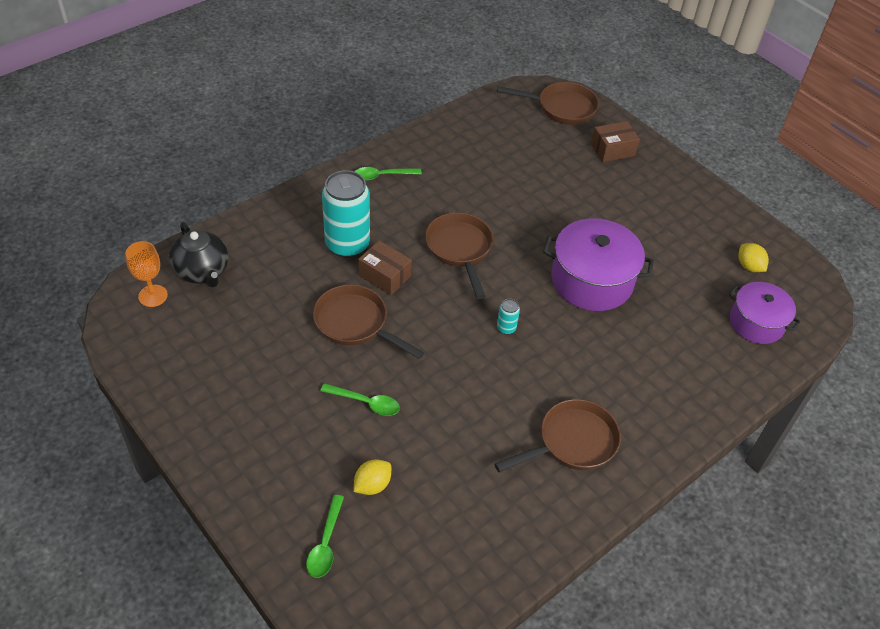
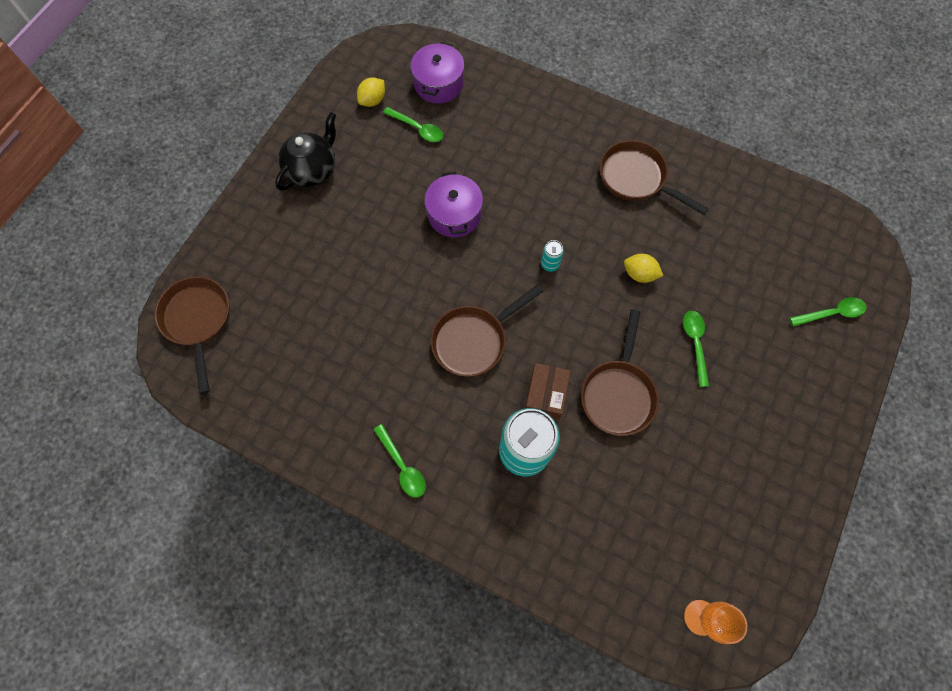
camera: 110 degrees left, 20 degrees up
(202, 271) = (641, 584): black teapot -> black teapot (312, 169)
(372, 485) = (764, 303): yellow lemon -> yellow lemon (639, 274)
(592, 280) = (454, 214): purple pot -> purple pot, size x0.65
(612, 150) = (253, 249): brown box -> none
(703, 288) = (417, 129): none -> green spoon

